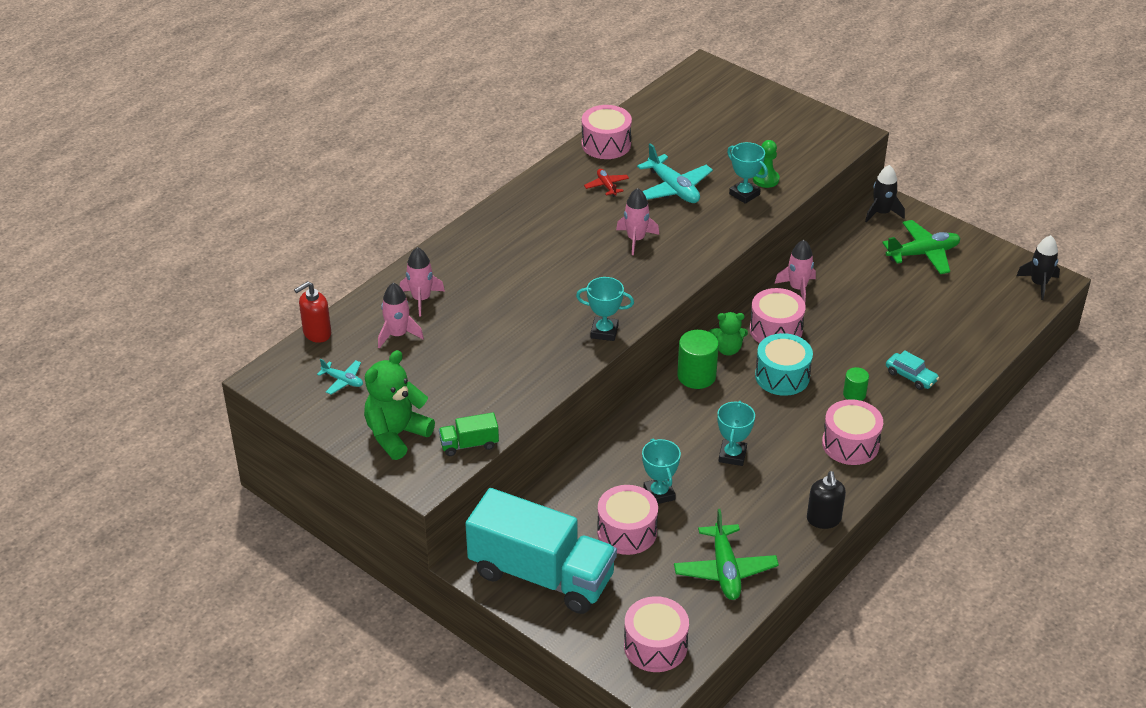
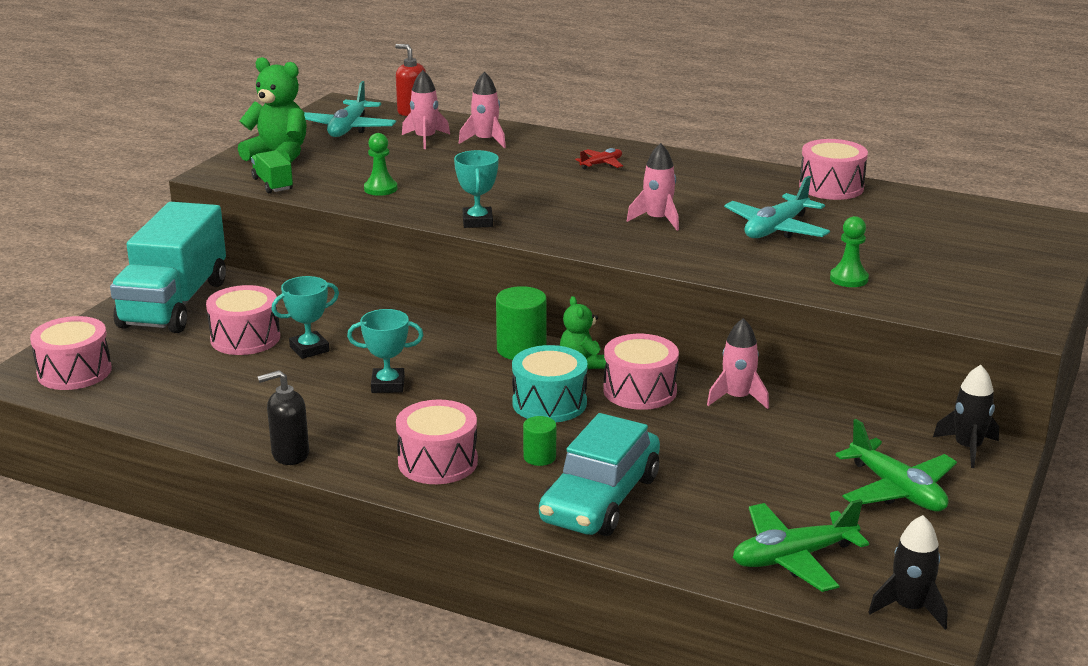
camera: 75 degrees right, 15 degrees down
(343, 381) = (348, 128): turquoise plane -> turquoise plane, size x1.87
(510, 377) = (380, 189): none -> green pawn
(606, 186) = (748, 196): red plane -> red plane (601, 164)
(725, 570) = (193, 399): green plane -> green plane (793, 558)
(744, 194) = (803, 269): turquoise trophy -> none
(910, 376) = (600, 499): turquoise car -> turquoise car, size x2.11

